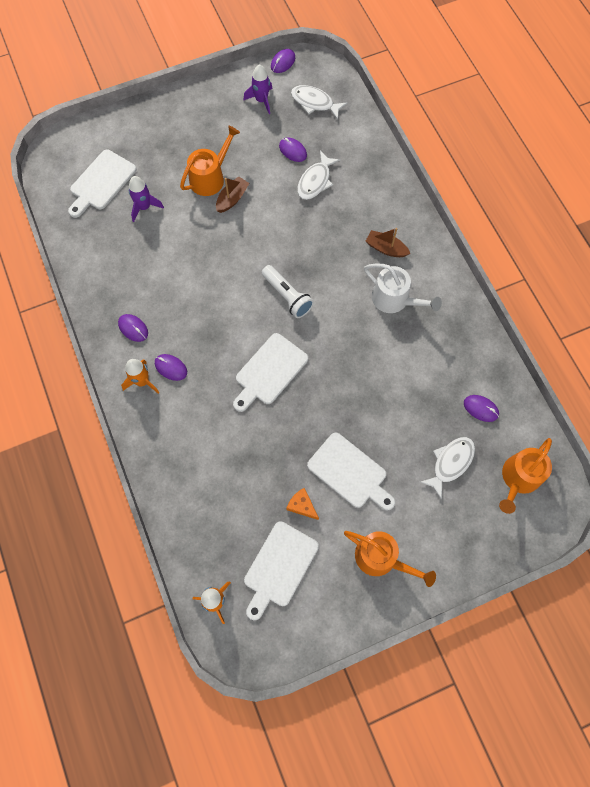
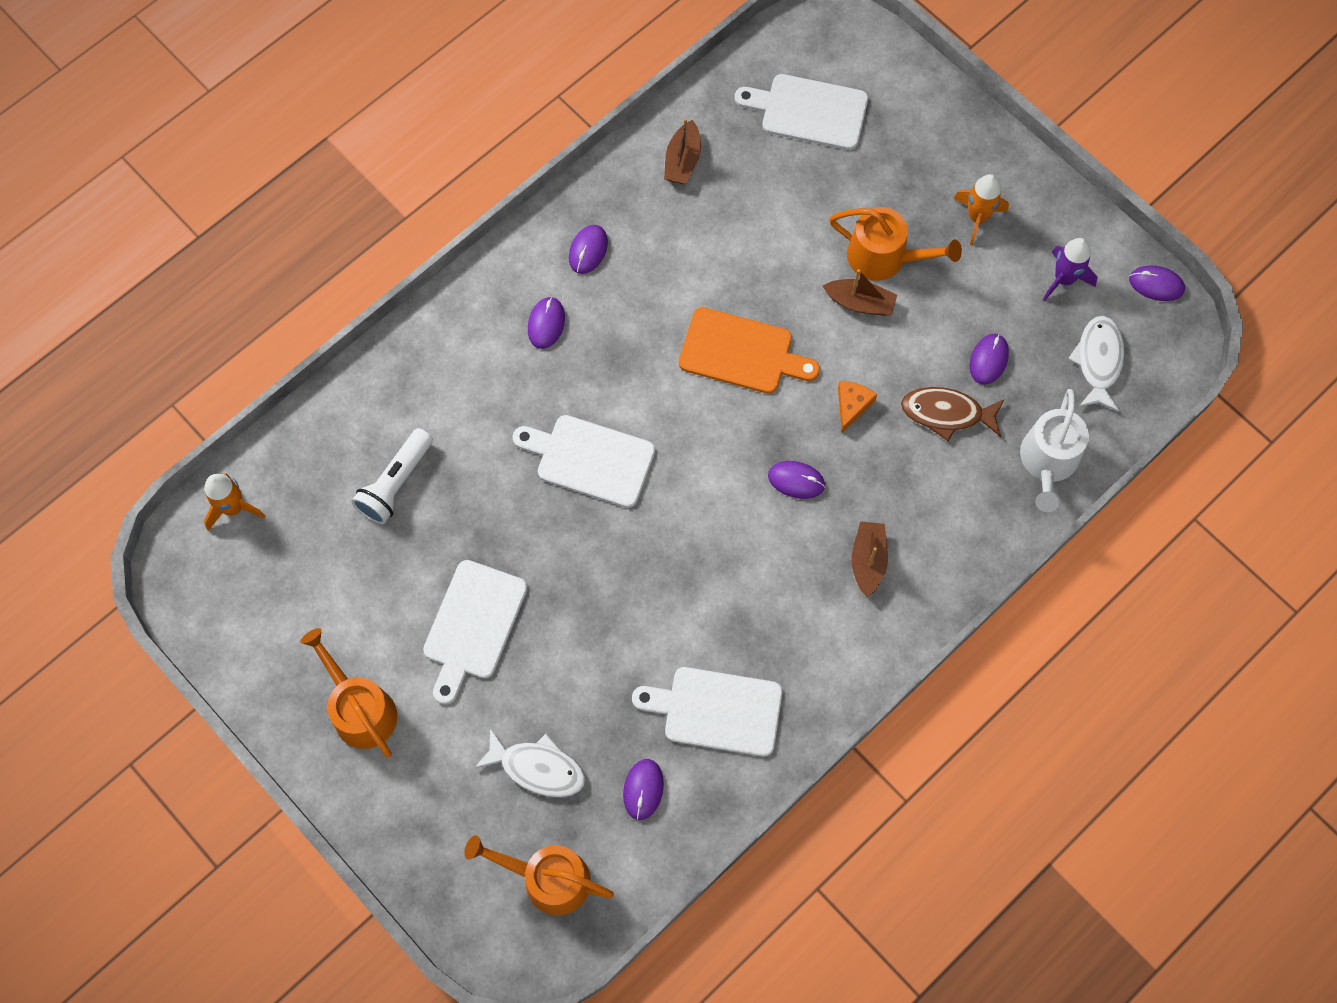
camera: 70 degrees right, 0 degrees up
(99, 257) = (682, 161): none -> brown boat
(142, 381) = (511, 294): orange rocket -> orange rocket (977, 217)
(144, 207) = (792, 186): purple rocket -> none
(236, 268) = (741, 352): none -> orange cutting board
(279, 567) = (304, 574): white cutting board -> white cutting board (717, 711)
(287, 296) = (723, 442): white flashlight -> white flashlight (396, 484)
(302, 505) = (401, 575): orange cheese -> orange cheese (852, 405)
(315, 181) = (947, 413): white fish -> brown fish
(325, 267) = (796, 480): none -> purple mouse
(381, 558) = (360, 709): orange watering can -> orange watering can turned 135 degrees clockwise
(394, 299) = (781, 602): white watering can -> white watering can (1048, 461)

